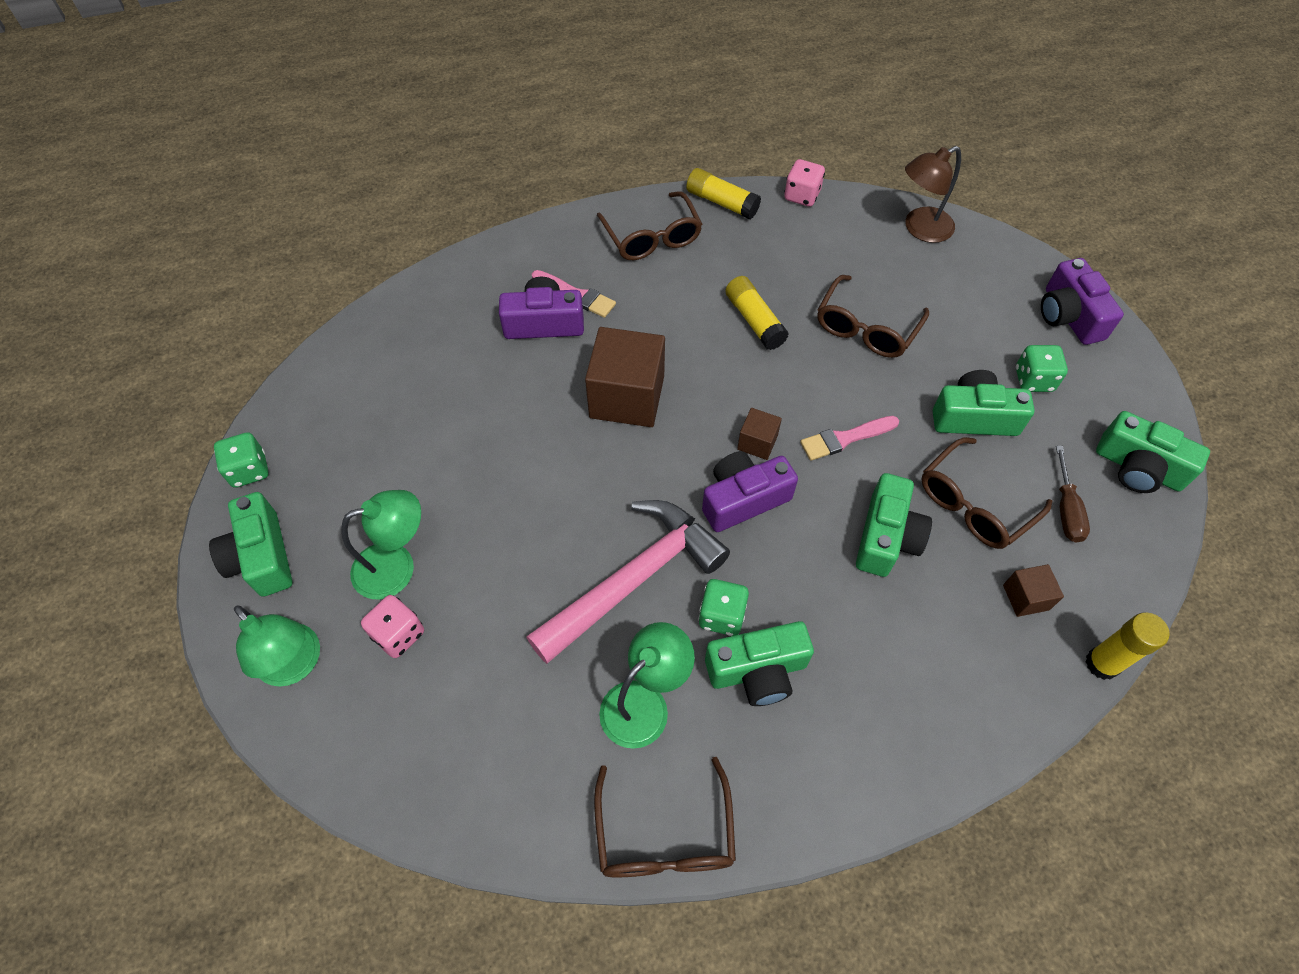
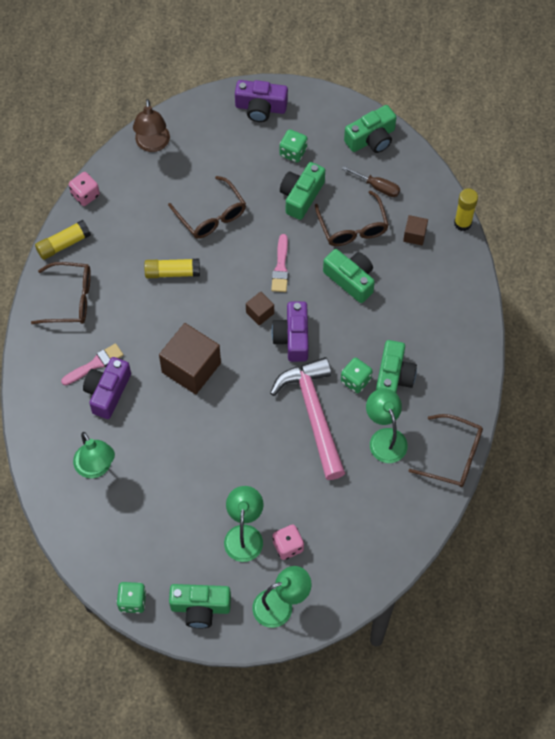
camera: 65 degrees left, 5 degrees up
(431, 354) = (96, 468): none -> green lamp

